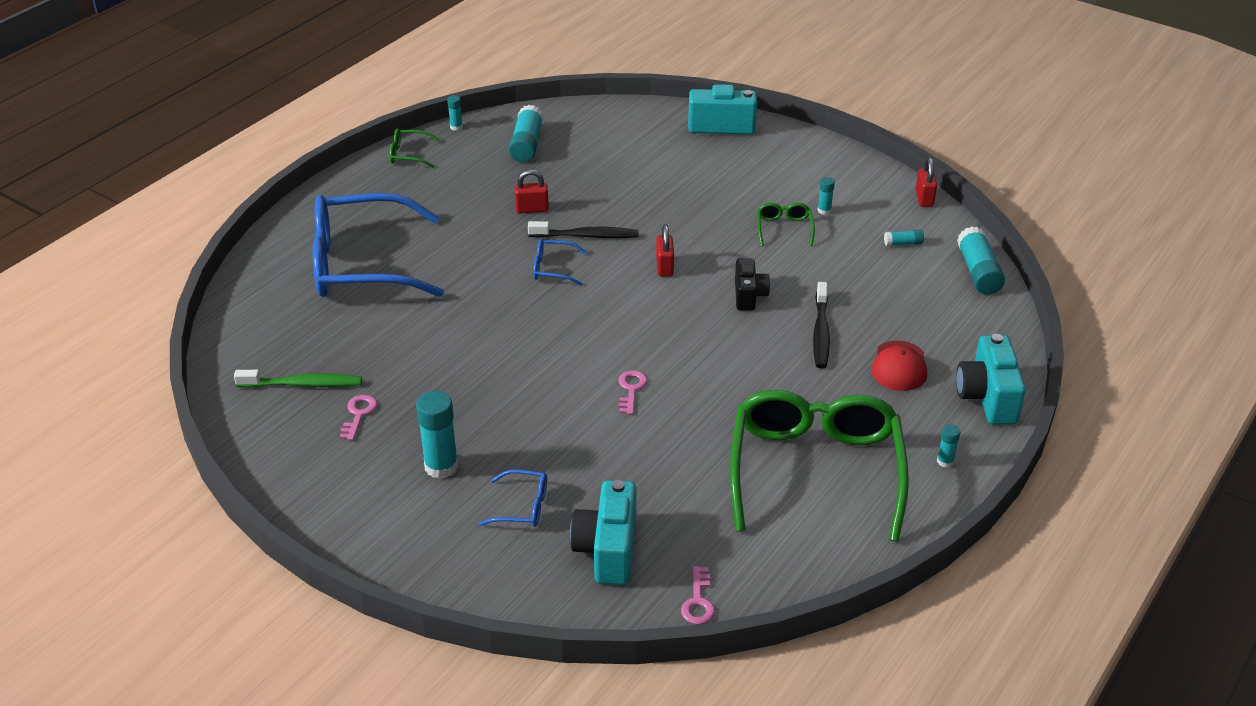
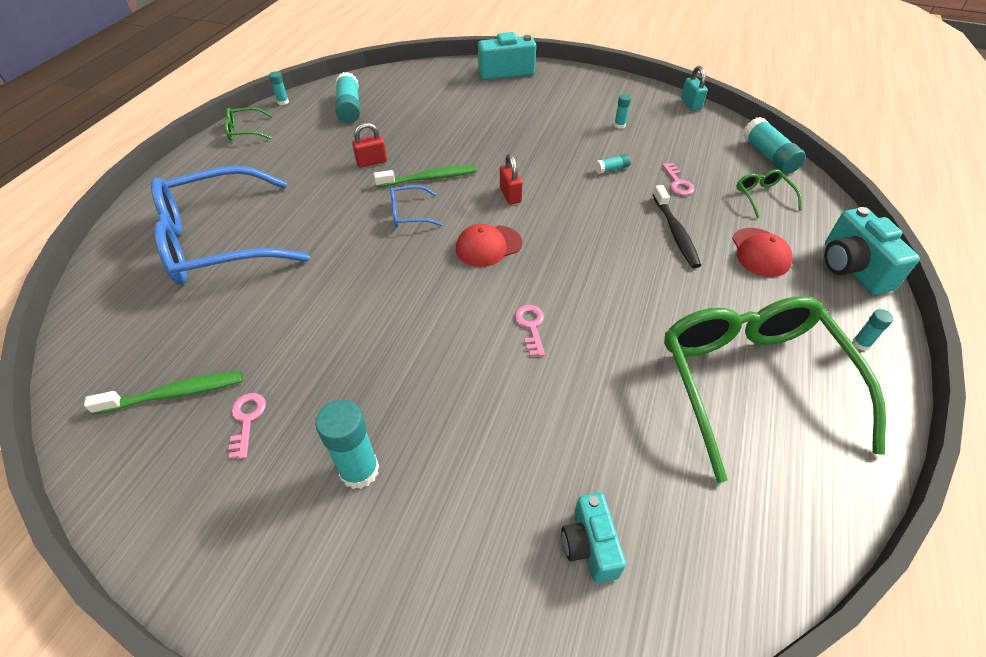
camera: 15 degrees left, 10 degrees up
(522, 507) = (470, 506): blue glasses -> none
(586, 236) = (429, 178): black toothbrush -> green toothbrush
(607, 550) = (589, 545): turquoise camera -> turquoise camera, size x0.65
(620, 313) = (488, 246): none -> red cap
(698, 601) = (724, 598): pink key -> pink key (677, 183)
(749, 296) = (596, 209): black camera -> none
(784, 229) = (595, 145): green glasses -> green glasses (763, 197)
(903, 243) = (696, 142): turquoise glue stick -> turquoise glue stick (612, 169)
(924, 198) = (690, 104): red padlock -> turquoise padlock

